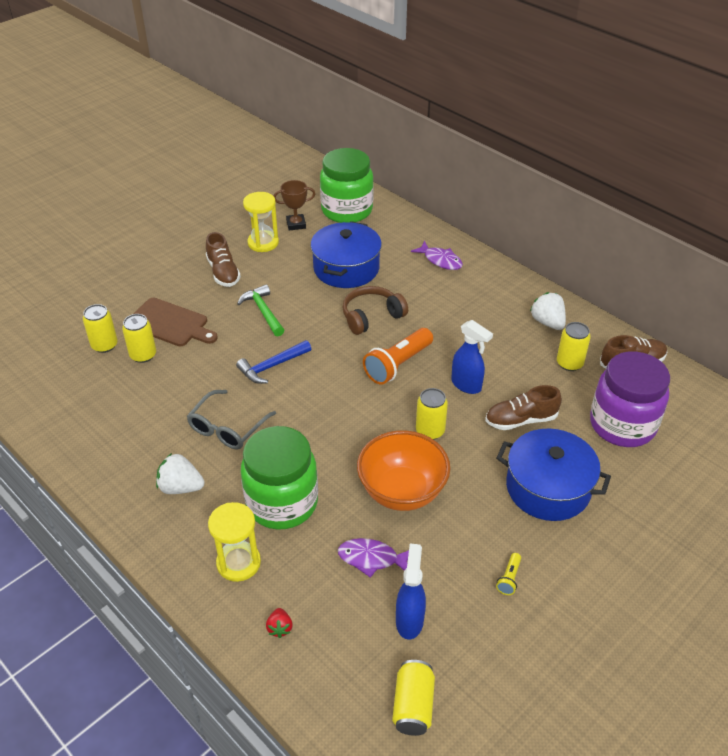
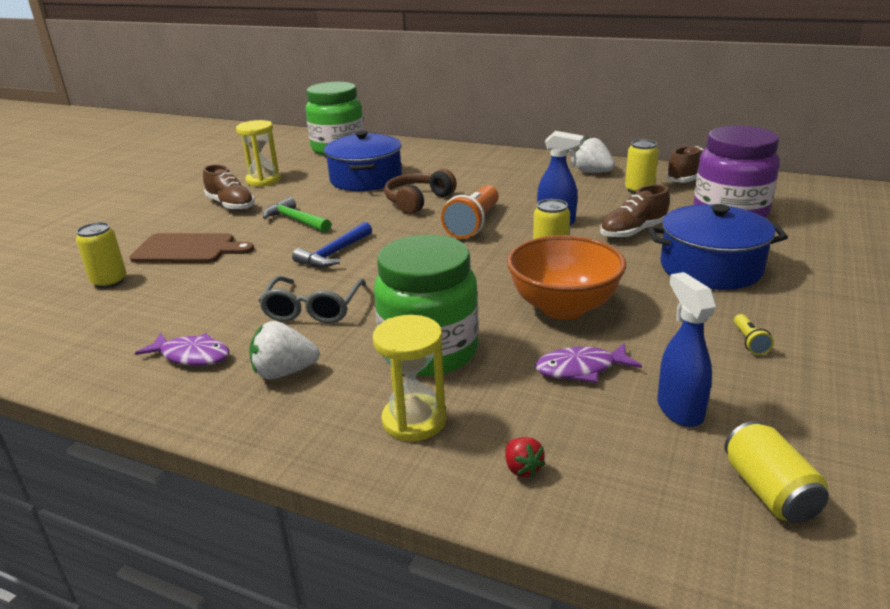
camera: 20 degrees left, 15 degrees down
(143, 355) = (166, 278): yellow can -> none
(296, 224) = (291, 164): brown trophy -> none
(440, 260) = (456, 159): purple fish -> purple fish (192, 356)

